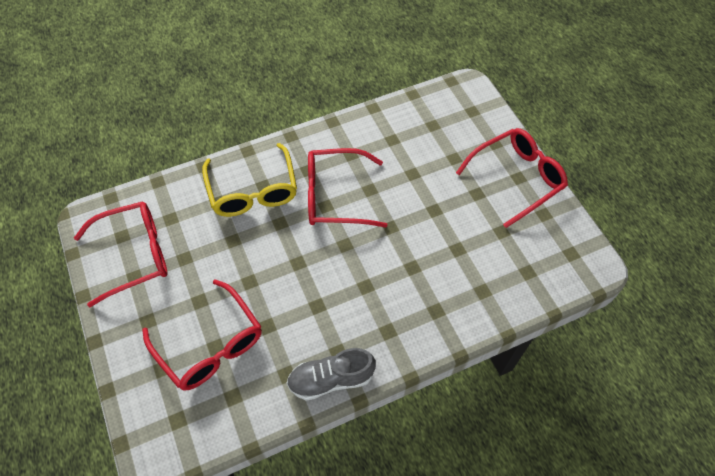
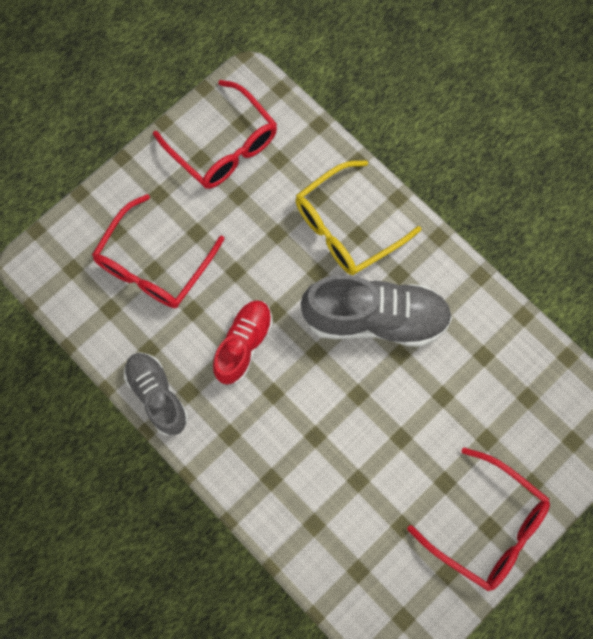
camera: 70 degrees right, 15 degrees up
(315, 295) = (243, 345): none -> red shoe
(335, 196) = (375, 318): red glasses -> grey shoe

